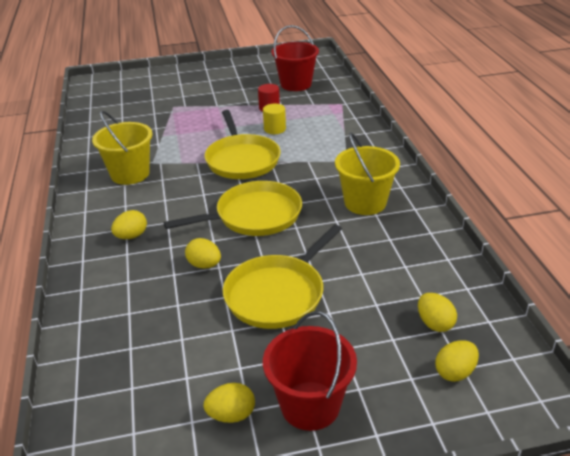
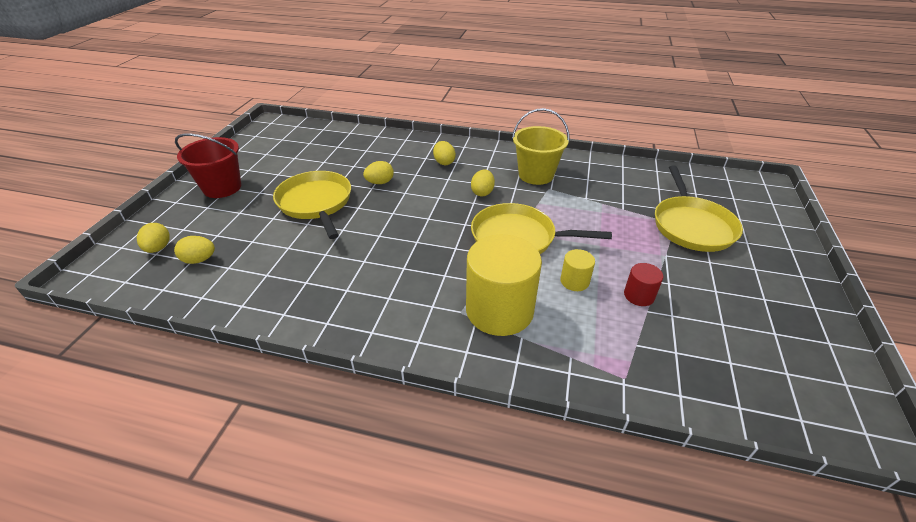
camera: 115 degrees right, 5 degrees up
(231, 415) = (253, 164): yellow egg -> yellow egg (482, 192)
(254, 215) = (416, 219): yellow pan -> yellow pan (692, 226)
(296, 84) = (719, 352): red bucket -> none
(330, 147) = (499, 310): none -> yellow cylinder
(365, 203) = (371, 290): yellow bucket -> none

